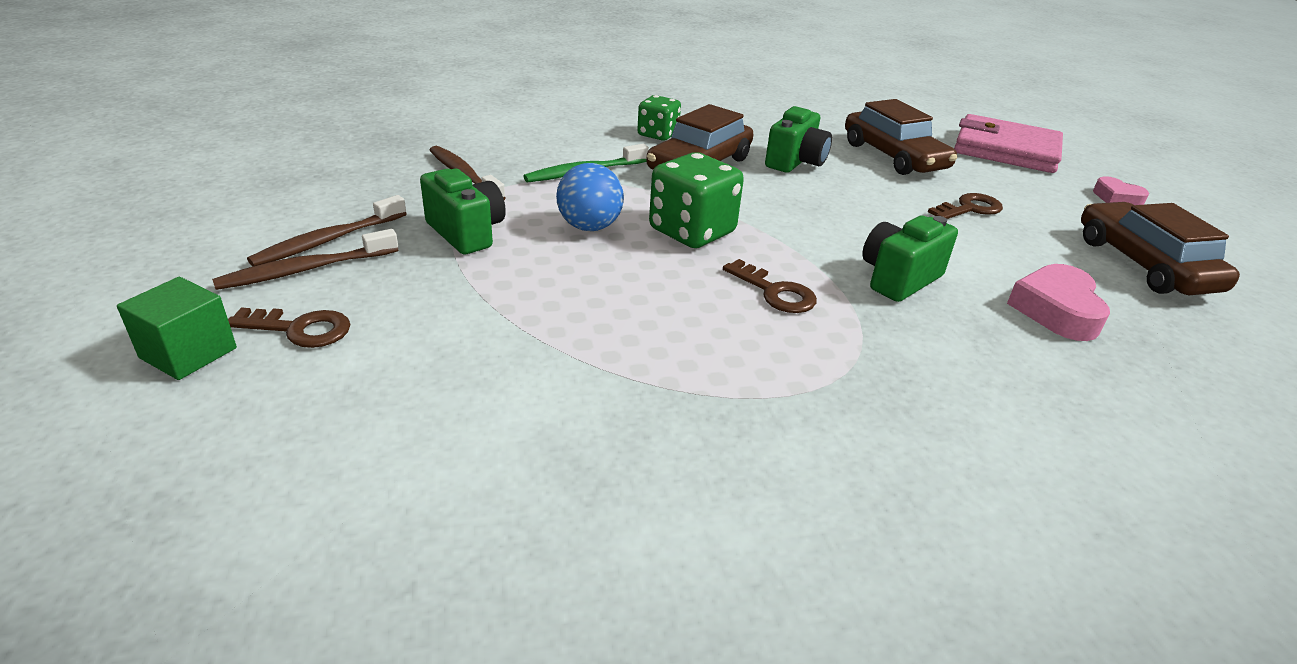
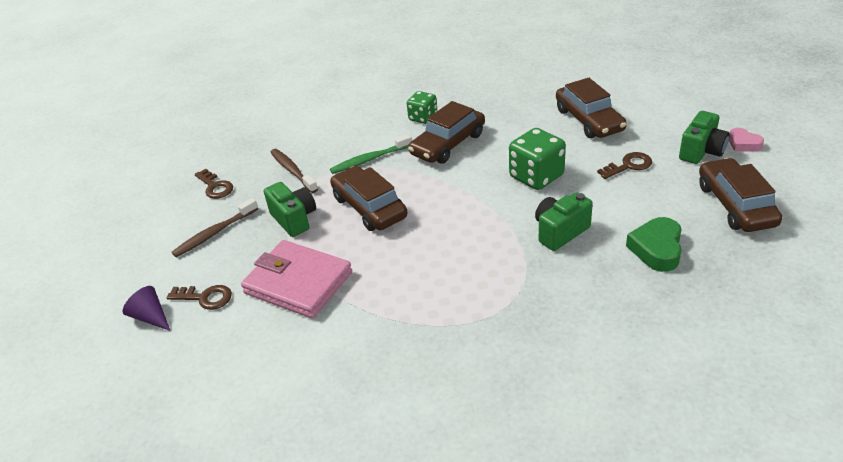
camera: 10 degrees right, 5 degrees up
(188, 353) = (151, 317): green cube -> purple cone
(306, 270) = (204, 256): brown toothbrush -> none
(589, 227) = (369, 207): blue ball -> brown car
(692, 231) = (434, 205): green dice -> green dice (536, 176)
(775, 292) = (478, 249): brown key -> brown key (215, 187)
(795, 162) = (515, 134): green camera -> green camera (701, 151)
(1005, 150) = (677, 103): pink wallet -> pink wallet (298, 283)
(1056, 310) = (656, 249): pink heart -> green heart

